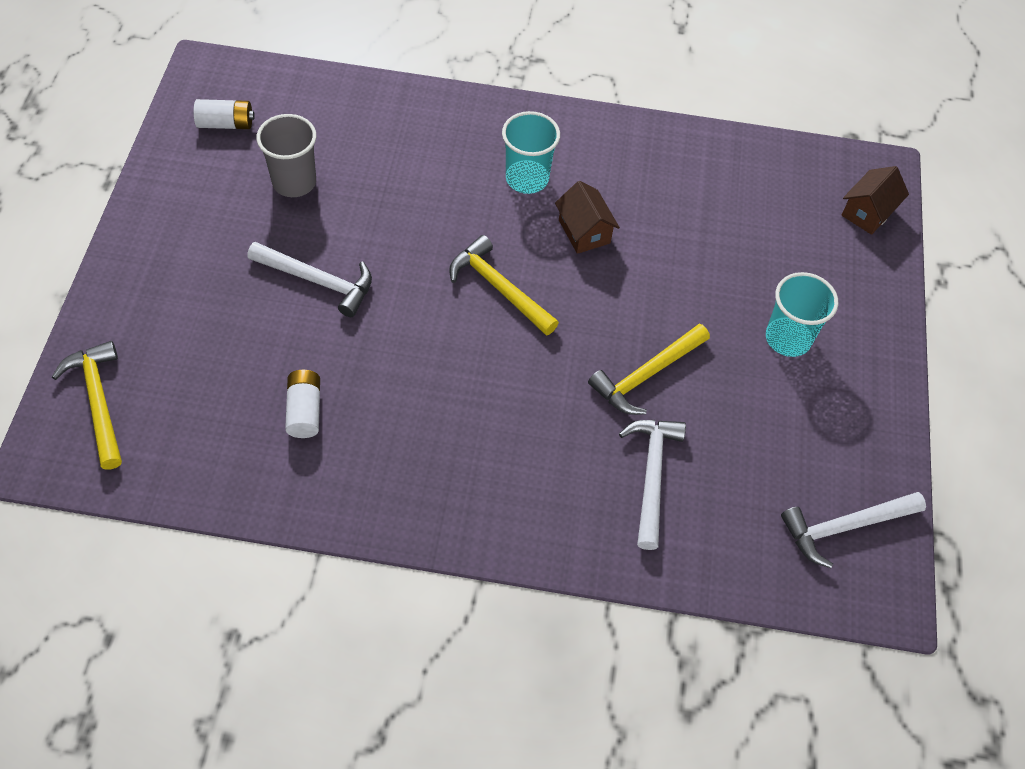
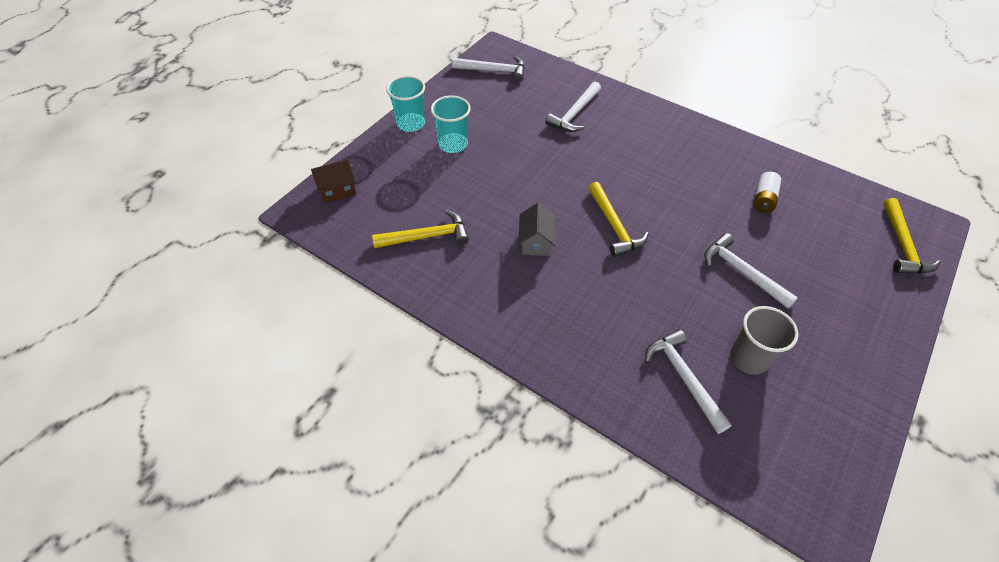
camera: 150 degrees left, 5 degrees down
(226, 124) = (807, 443): white battery -> none
(359, 141) = (683, 378): none -> white hammer
(527, 178) = (556, 294): turquoise cup -> turquoise cup (411, 124)
(584, 231) = (536, 242): brown house -> grey house
(646, 375) = (548, 153): yellow hammer -> yellow hammer (427, 236)

